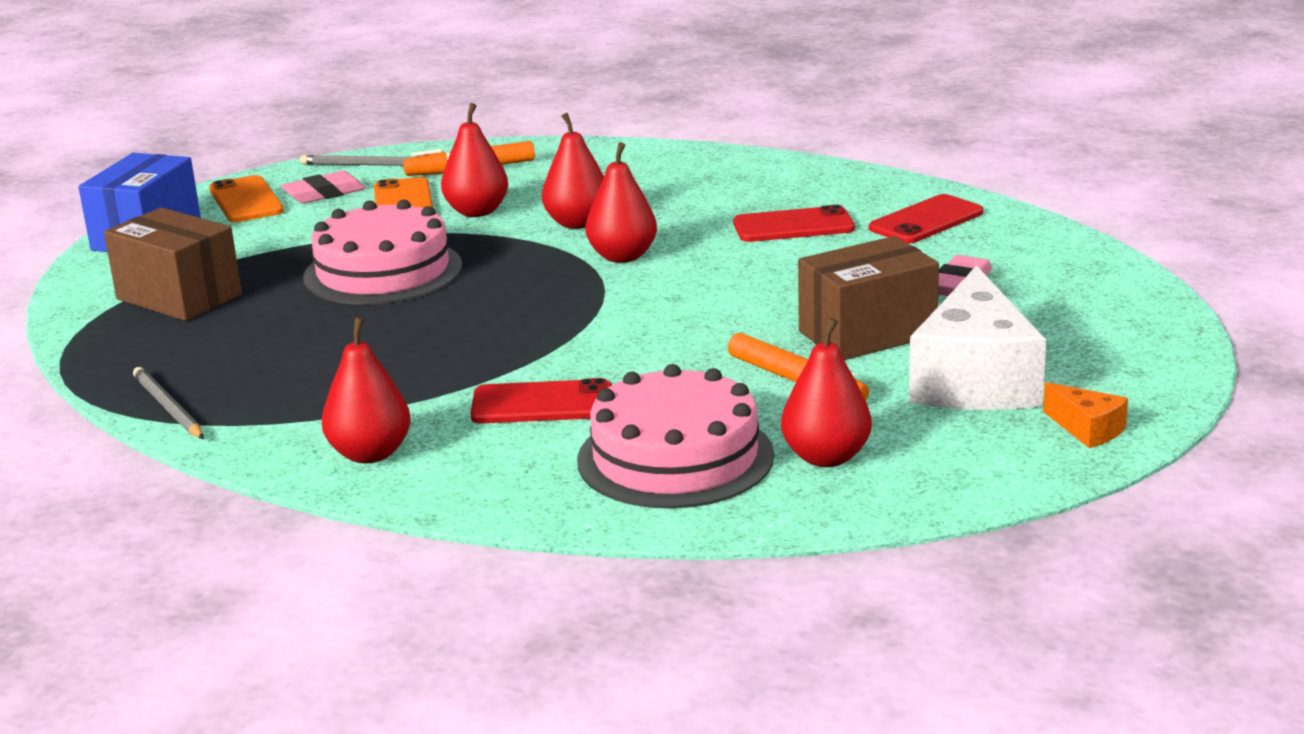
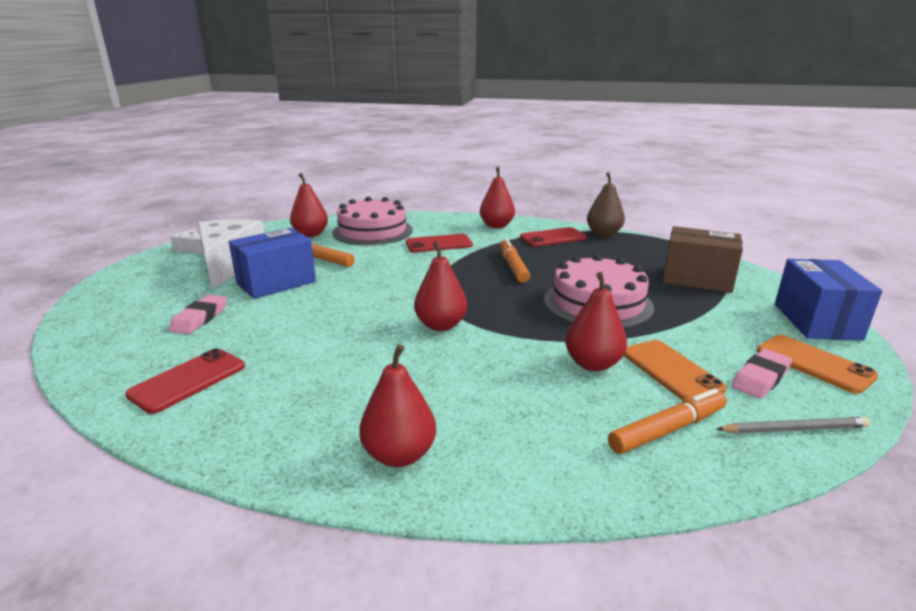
camera: 165 degrees right, 0 degrees up
(168, 407) = (603, 234): grey pencil -> brown pear
(442, 339) = (513, 266): none -> orange marker
(577, 223) = (495, 356): red pear -> red pear (399, 455)
(793, 226) = (309, 366): red phone -> red phone (553, 238)
(867, 334) = (276, 282): brown box -> blue box
(1087, 429) = (191, 249): orange cheese -> white cheese

